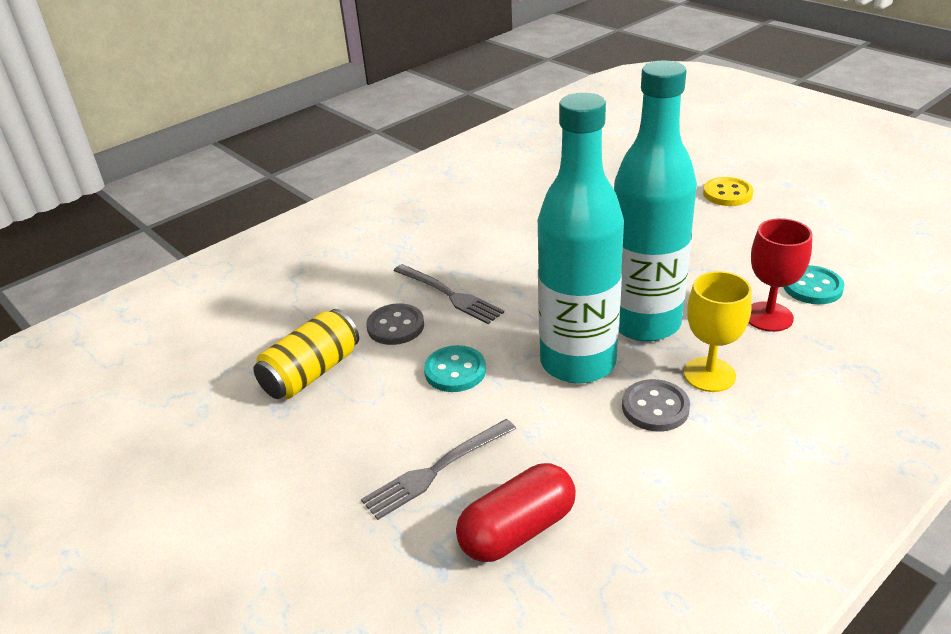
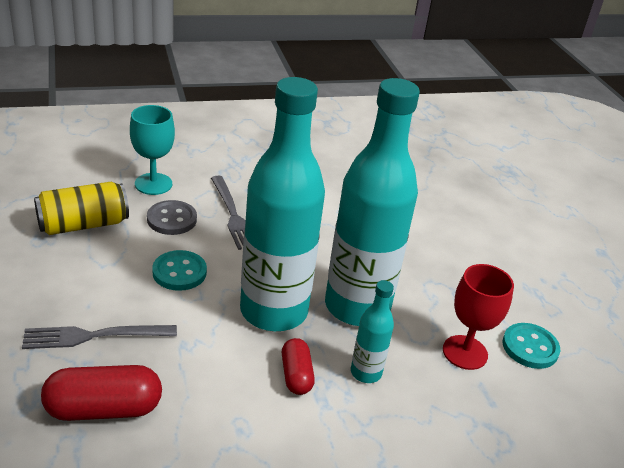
camera: 20 degrees right, 0 degrees up
(341, 302) = (153, 184): none -> turquoise goblet
(655, 407) = (296, 375): grey button -> red capsule
(709, 374) = (366, 373): yellow goblet -> turquoise bottle
(727, 194) = (538, 237): yellow button -> none

